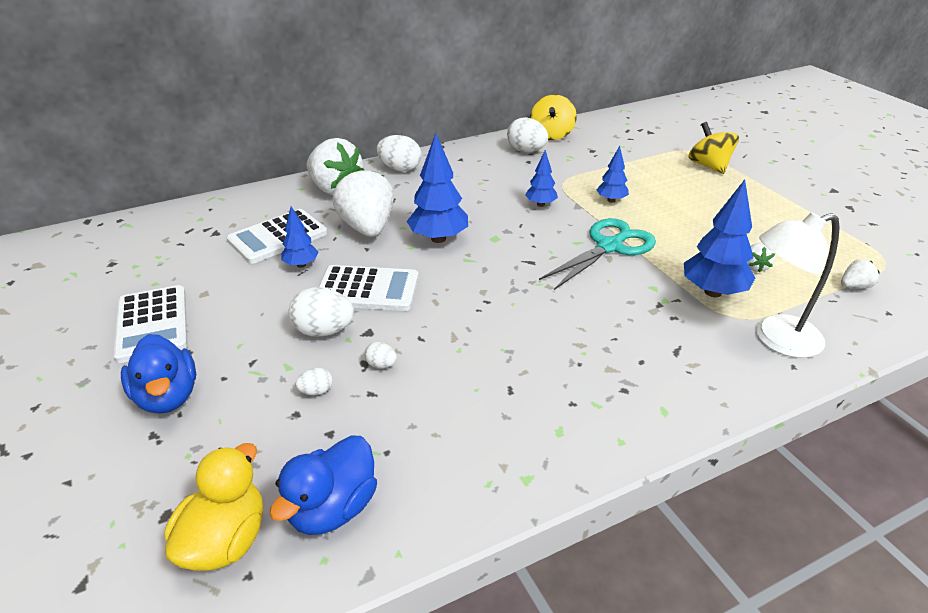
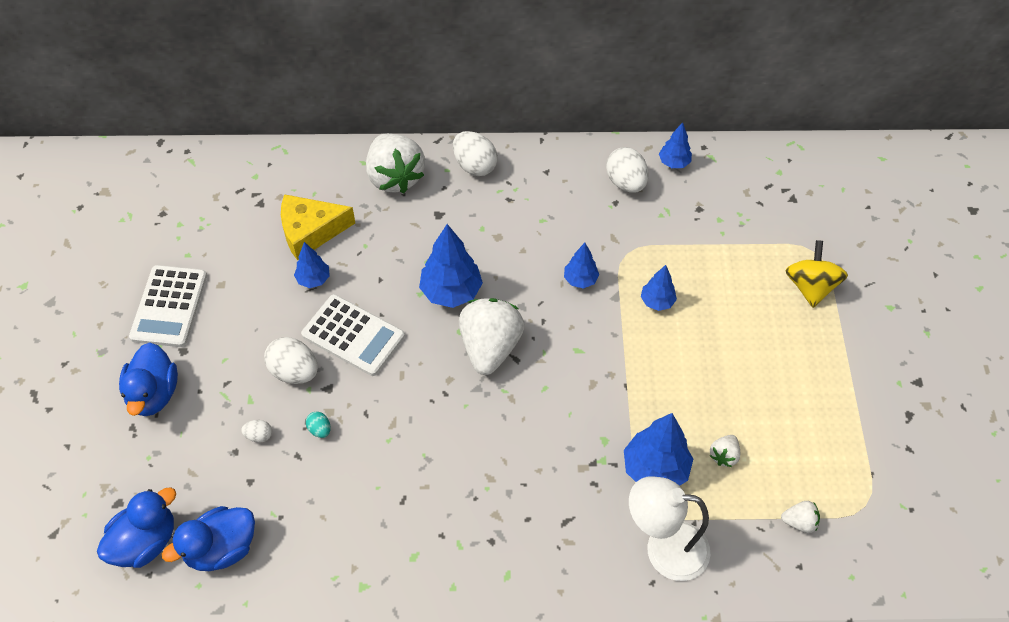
camera: 25 degrees right, 20 degrees up
(225, 541) = (145, 541): yellow duck -> blue duck
(278, 237) = (310, 231): white calculator -> yellow cheese
(367, 228) = (395, 250): white strawberry -> white strawberry (490, 347)
(381, 365) = (320, 429): white egg -> turquoise egg
(551, 134) = (674, 163): yellow spinning top -> blue tree
(609, 247) = (604, 369): turquoise scissors -> none

